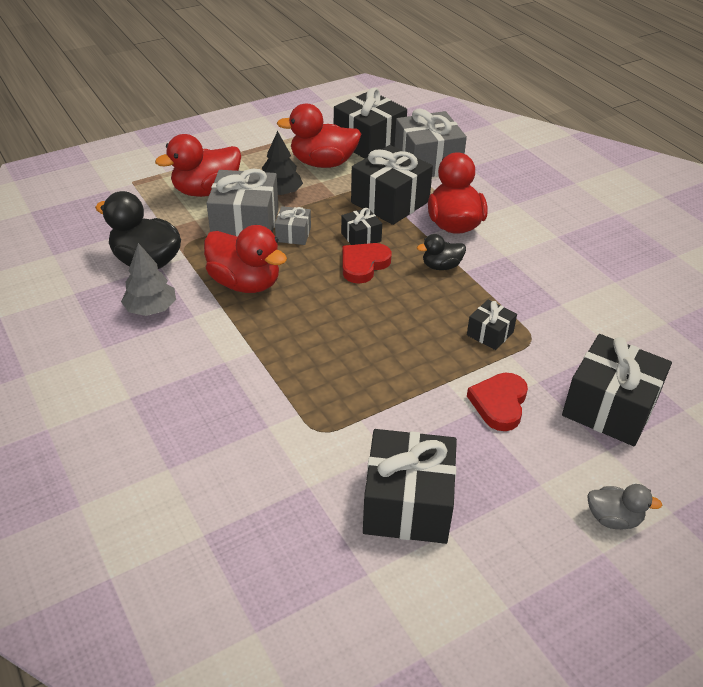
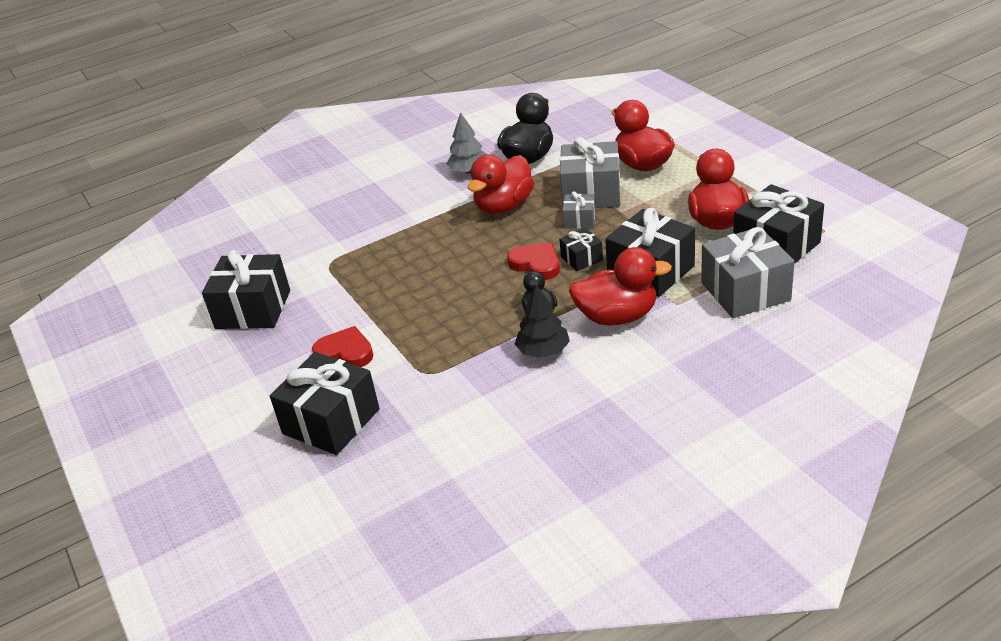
camera: 95 degrees right, 5 degrees down
(280, 193) = (650, 203): black tree -> black tree (543, 351)
(490, 334) = (436, 346): black gift -> none
(613, 518) = (212, 415): grey duck -> none

